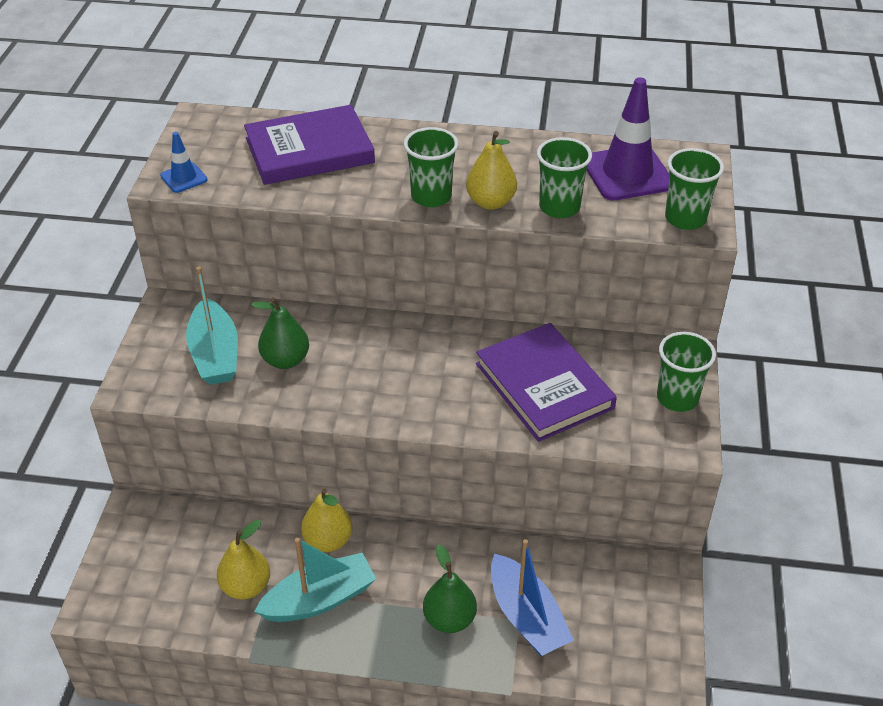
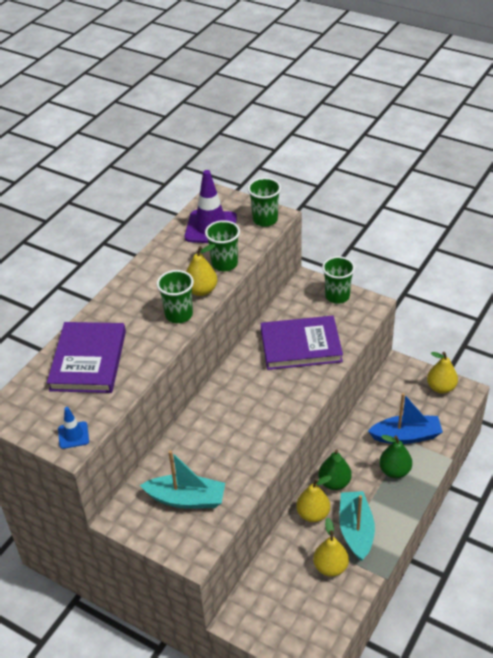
camera: 65 degrees left, 0 degrees up
(285, 360) = (213, 461): green pear -> green pear (334, 482)
(657, 640) = (441, 387): none -> yellow pear

